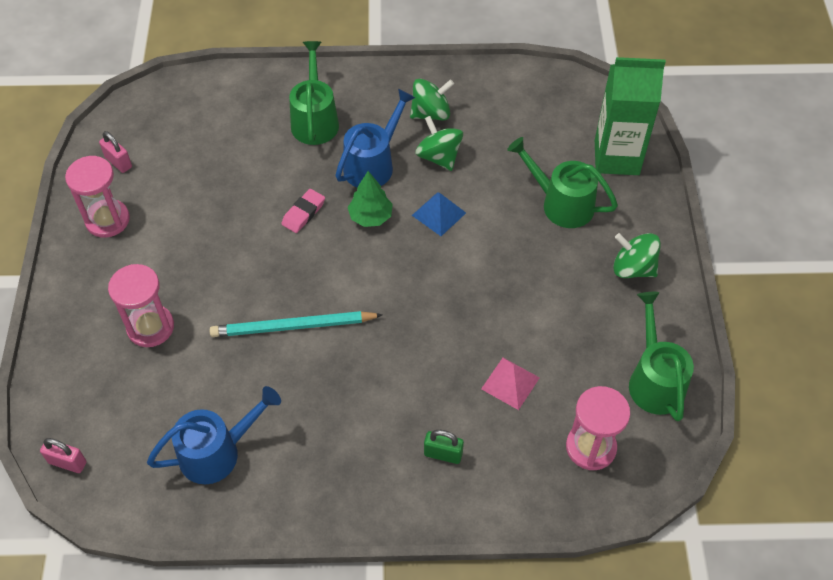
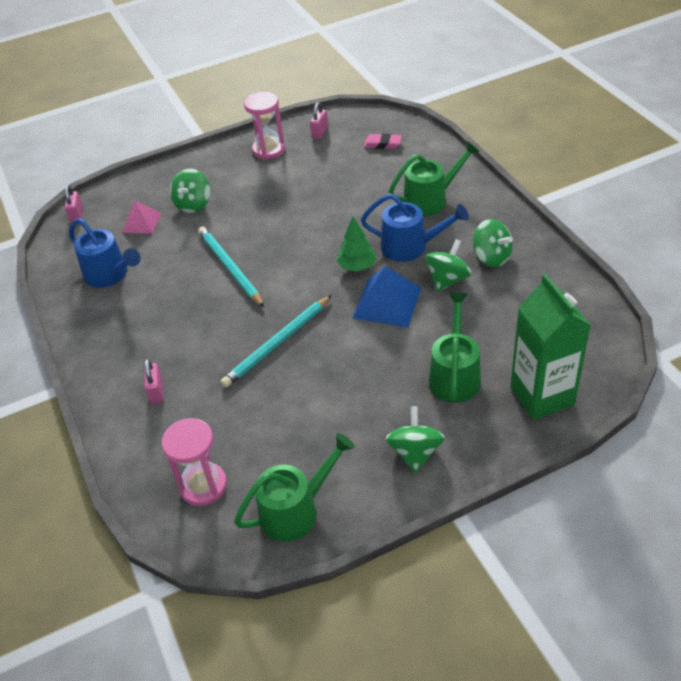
camera: 70 degrees right, 10 degrees down
(150, 327) = (193, 204): pink hourglass -> green spinning top
(303, 213) = (336, 231): pink eraser -> pink eraser (382, 144)
(438, 323) = (277, 343): none -> turquoise pencil
(439, 214) = (387, 302): blue pyramid -> blue pyramid, size x1.56
(443, 454) = (157, 392): green padlock -> pink padlock
(510, 383) = (242, 409): pink pyramid -> pink pyramid (141, 222)

